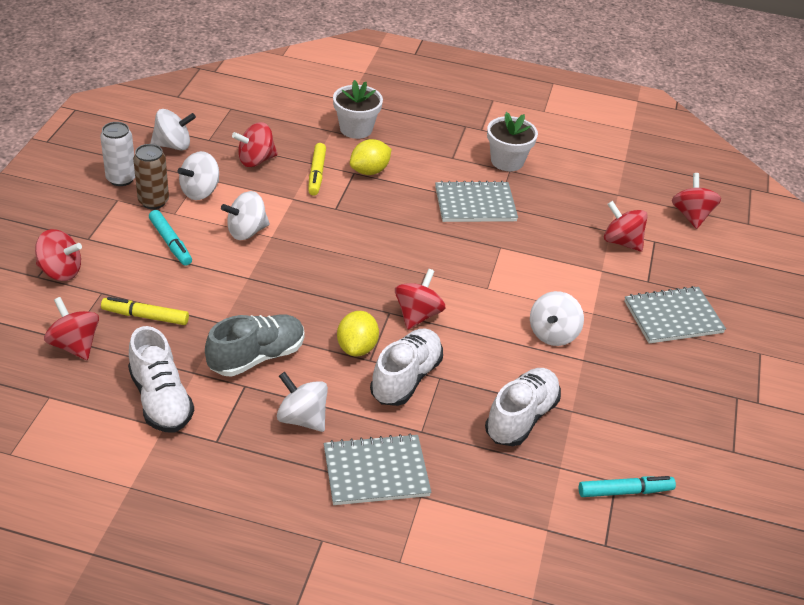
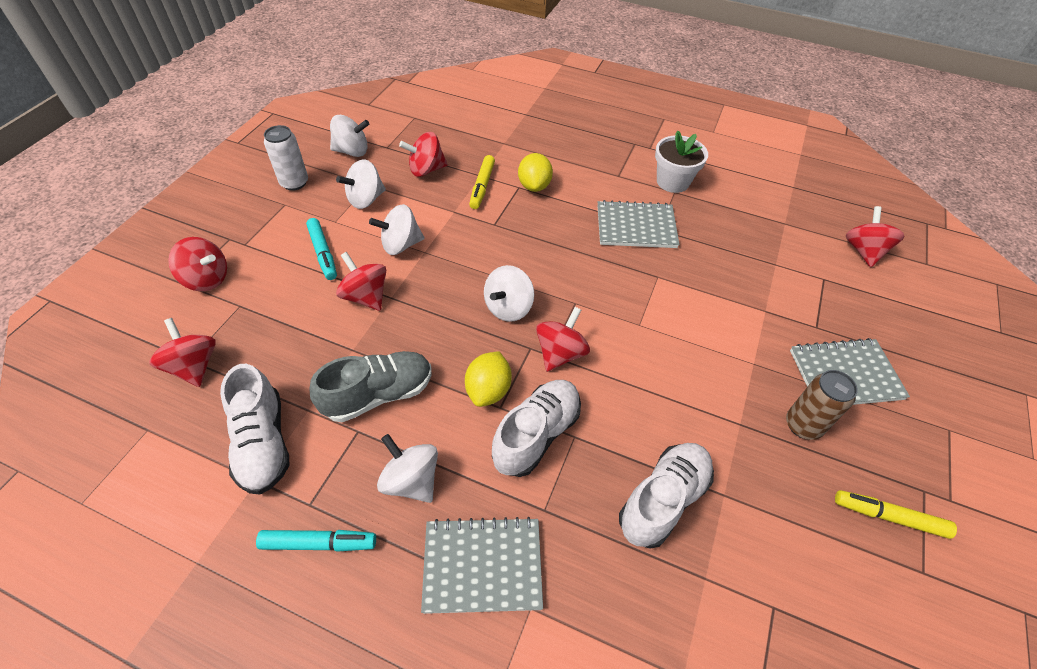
camera: 10 degrees right, 10 degrees up
(145, 316) = (275, 336): yellow marker -> yellow marker (889, 516)
(153, 201) = (318, 208): brown can -> brown can (803, 425)
(356, 129) = (528, 142): white flower pot -> none
(369, 171) = (534, 186): yellow lemon -> yellow lemon turned 60 degrees counterclockwise
(553, 334) = (707, 387): white spinning top -> white spinning top (508, 307)
(621, 242) = (788, 278): red spinning top -> red spinning top (366, 296)
(625, 491) = (785, 625): turquoise marker -> turquoise marker (319, 543)

